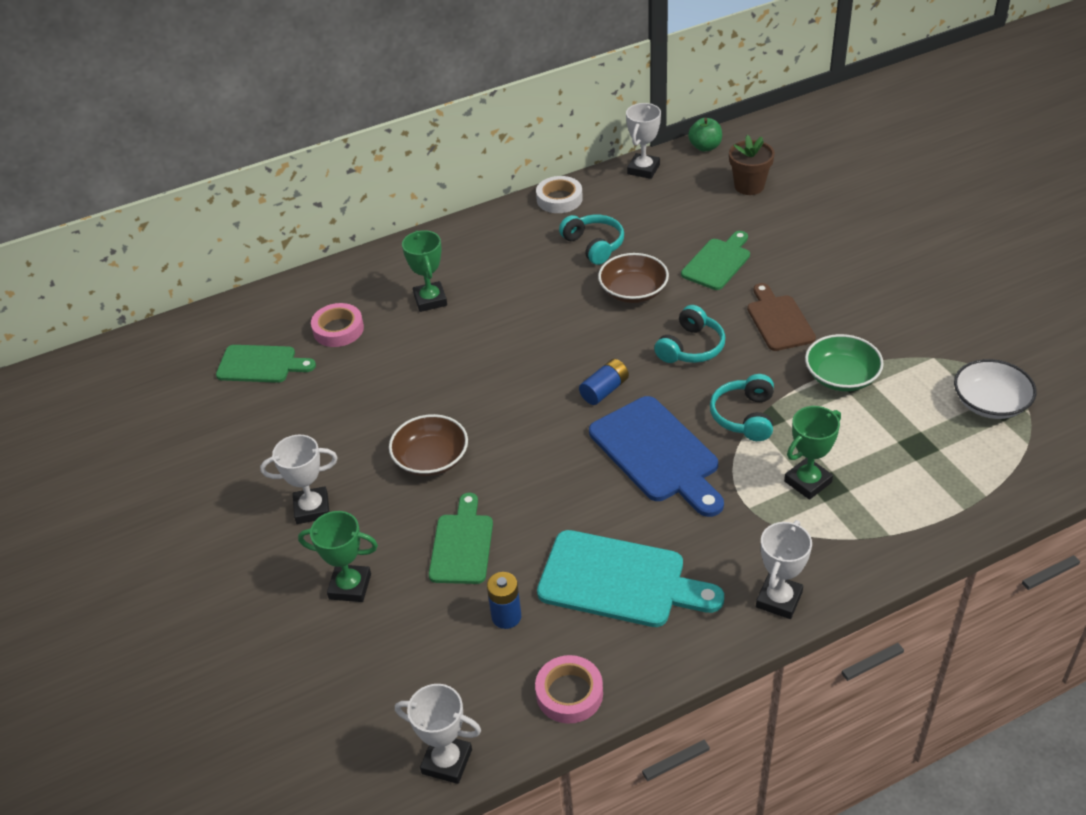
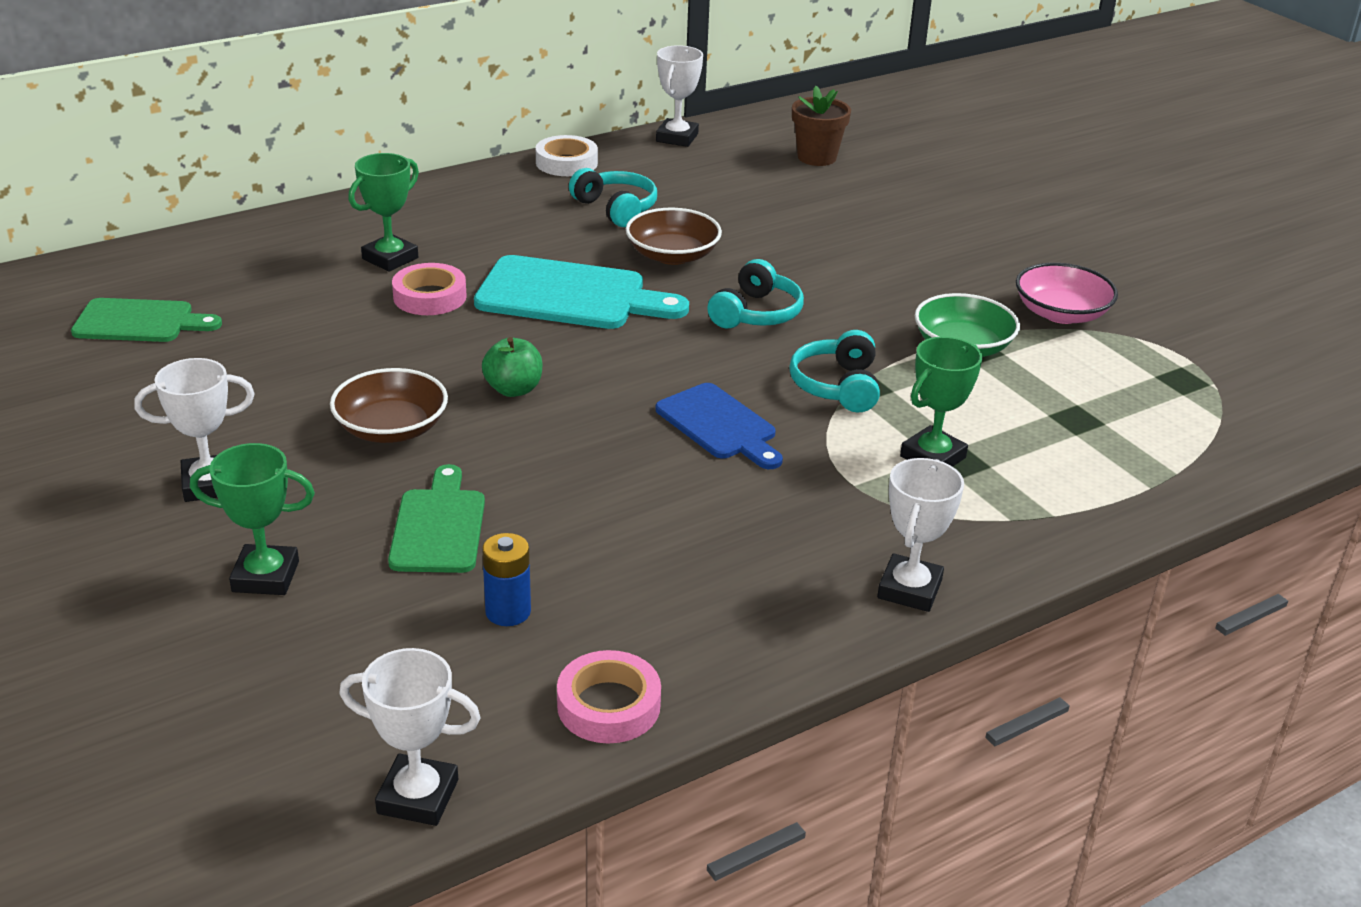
camera: 10 degrees left, 10 degrees down
(338, 329) = (256, 286): pink tape -> pink tape (430, 297)
(430, 300) = (390, 258): green trophy -> green trophy turned 60 degrees clockwise
(604, 390) = (639, 356): blue battery -> none
(619, 581) = (676, 568): turquoise cutting board -> turquoise cutting board (570, 296)
(657, 454) = (719, 425): blue cutting board -> blue cutting board, size x0.64
(705, 147) = (755, 119): green apple -> green apple (513, 389)
(718, 262) = (784, 229): green cutting board -> none
(779, 320) = (871, 288): brown cutting board -> none
(920, 342) = (1061, 313): none -> pink bowl
(990, 403) = (1163, 376): white bowl -> none

